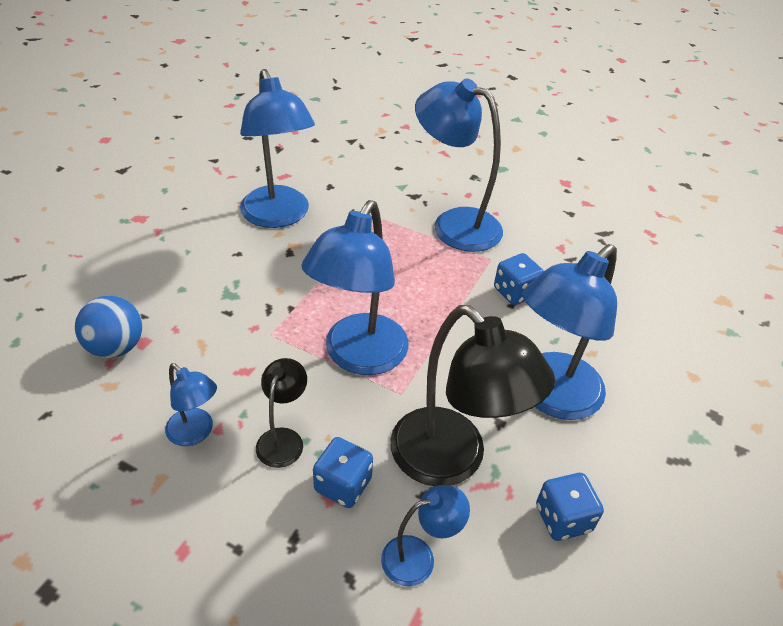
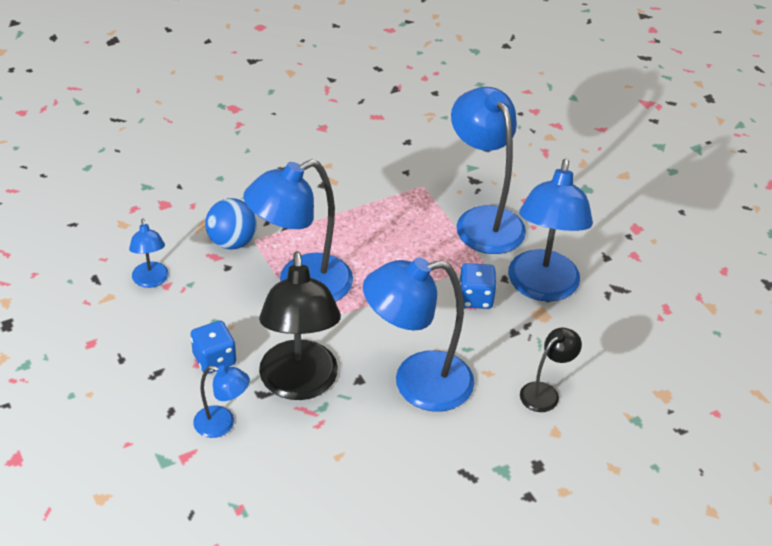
camera: 35 degrees right, 0 degrees up
(116, 347) = (145, 200): blue ball -> blue ball (232, 242)
(279, 216) = (340, 151): blue lamp -> blue lamp (541, 287)
(283, 439) = (202, 312): black lamp -> black lamp (545, 392)
(563, 518) = (339, 458): blue dice -> none

